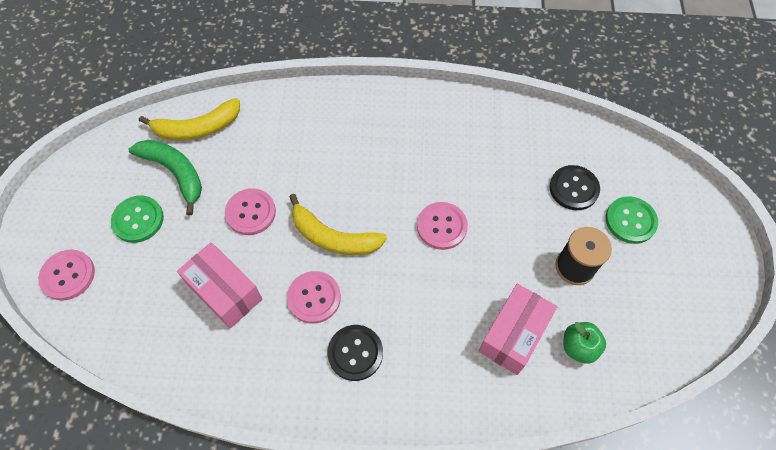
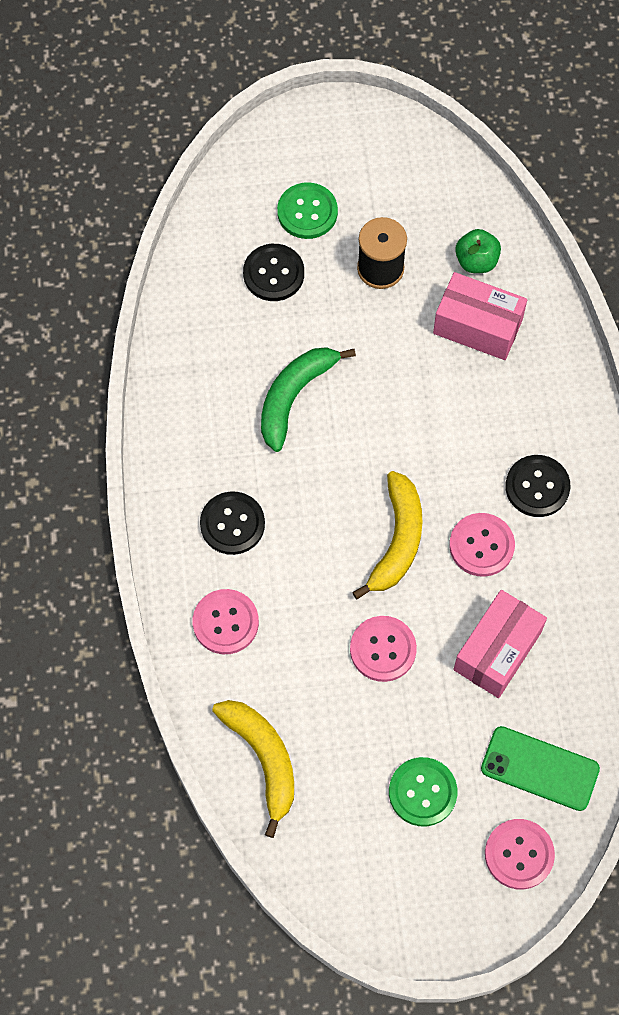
camera: 100 degrees left, 5 degrees up
(124, 304) = (539, 769): none -> green phone
(175, 173) = (342, 767): green banana -> green banana (294, 396)
(370, 134) = (232, 524): none -> black button
(441, 226) = (356, 417): pink button -> pink button (225, 622)

